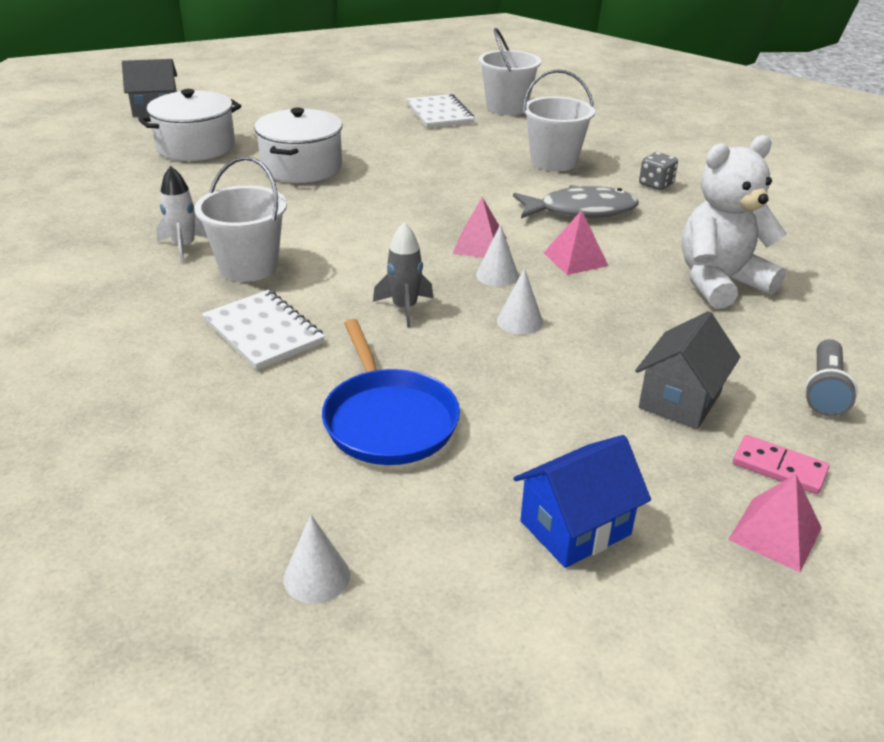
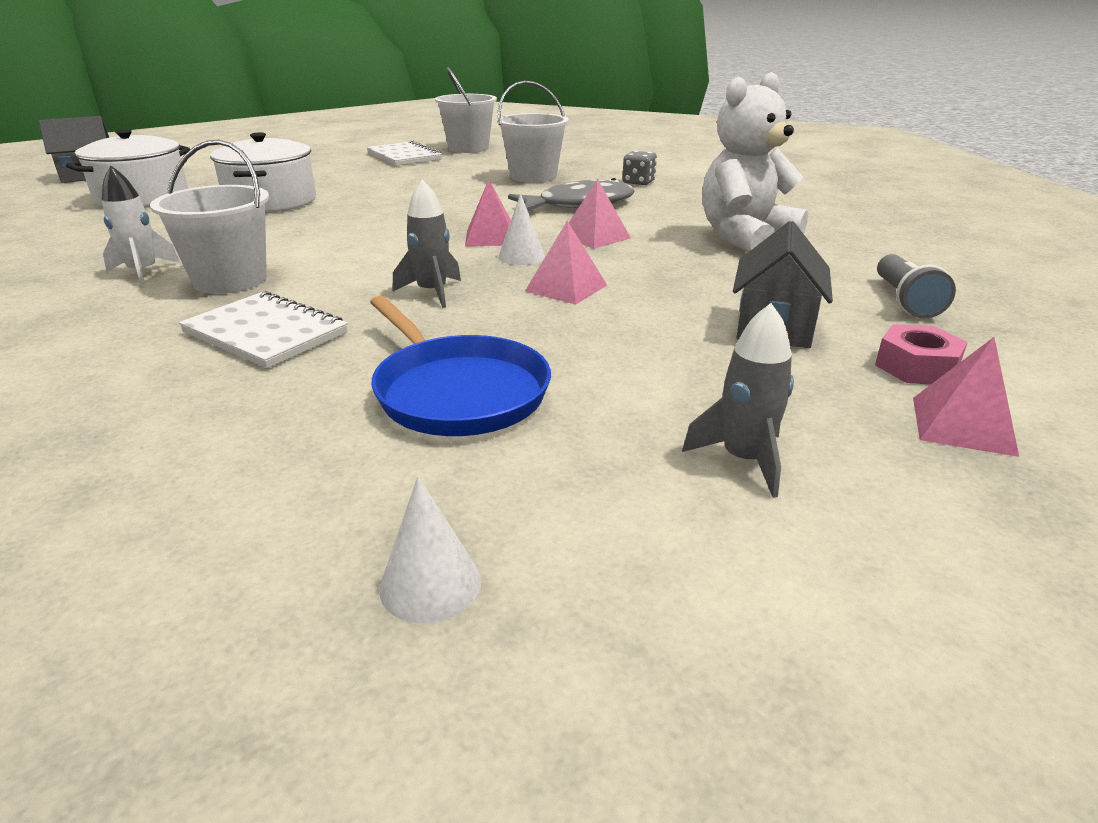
camera: 15 degrees left, 5 degrees down
(520, 321) = (566, 288): white cone -> pink pyramid
(575, 528) = (743, 460): blue house -> grey rocket
(779, 467) = (916, 367): pink domino -> pink nut

